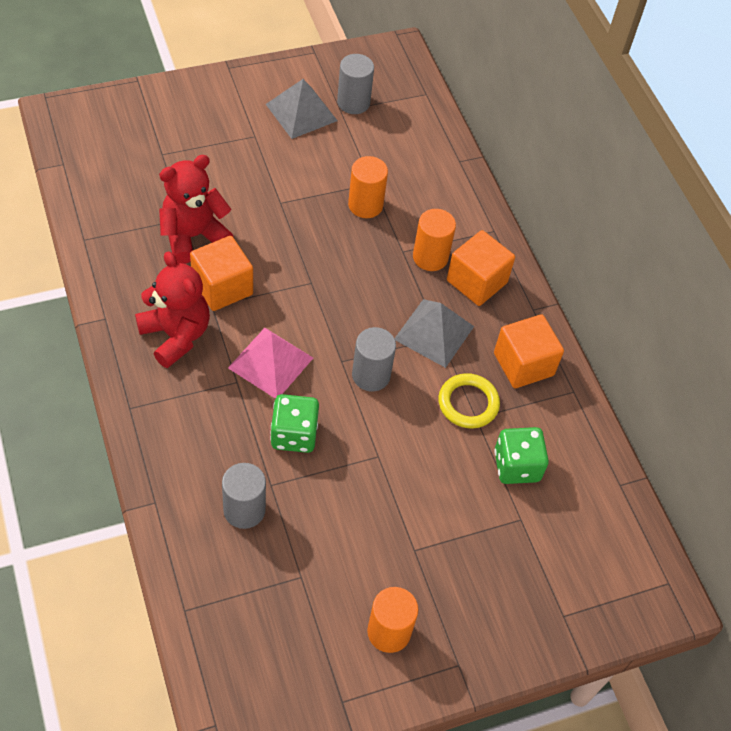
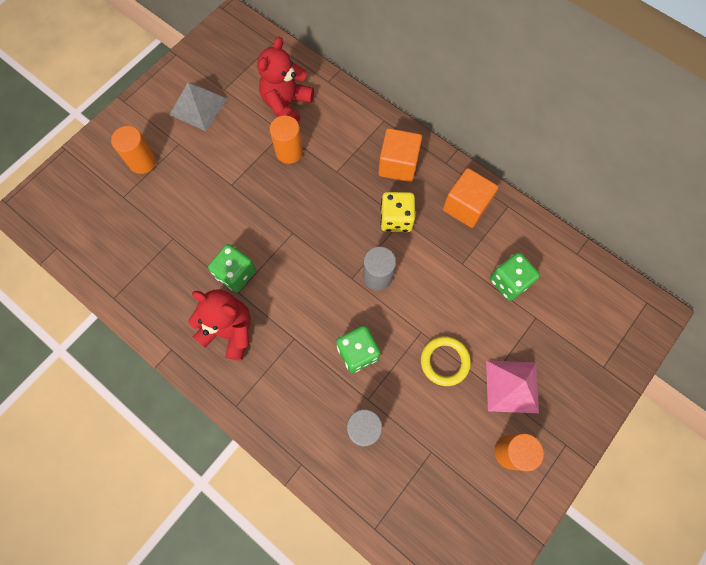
camera: 25 degrees left, 15 degrees up
(193, 236) = (189, 247): red teddy bear -> red teddy bear (286, 104)
(222, 287) = (236, 274): orange cube -> green dice
(271, 362) = (307, 309): pink pyramid -> pink pyramid (512, 386)
(353, 102) = (229, 78): grey cylinder -> none
(430, 257) = (357, 165): orange cylinder -> orange cylinder (142, 162)
(434, 332) = (396, 219): grey pyramid -> yellow dice
(468, 403) = (451, 257): yellow ring -> yellow ring (444, 361)

